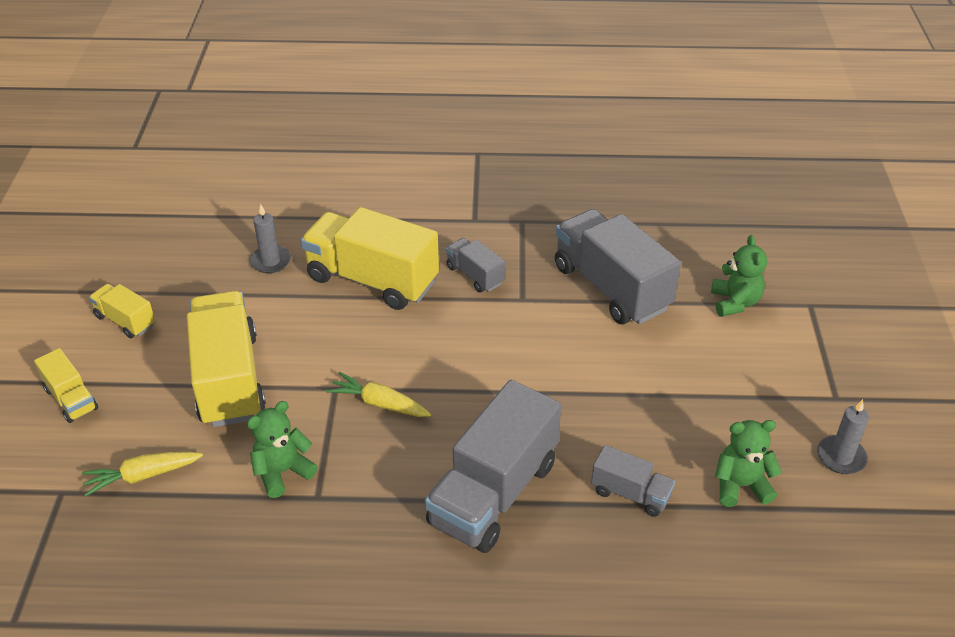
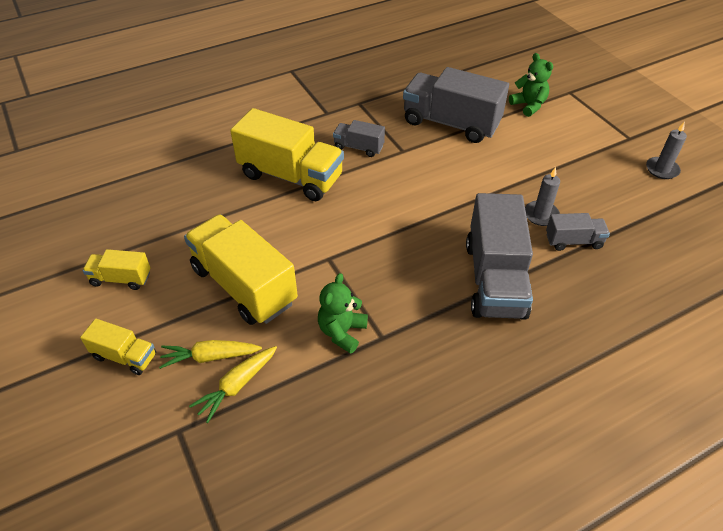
camera: 30 degrees left, 5 degrees up
(270, 261) = (203, 192): grey candle -> grey candle (541, 215)
(372, 280) = (291, 176): yellow truck -> yellow truck turned 150 degrees counterclockwise
(379, 403) = (369, 255): yellow carrot -> yellow carrot (210, 357)
(740, 485) = (627, 209): green teddy bear -> none

